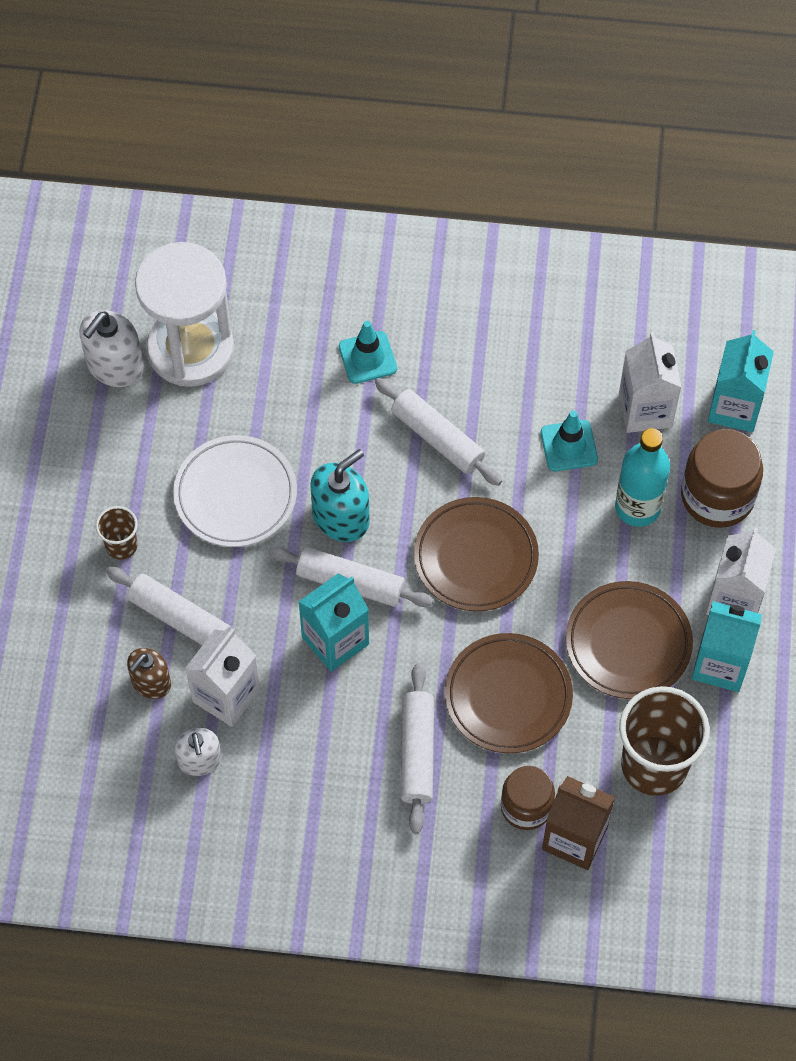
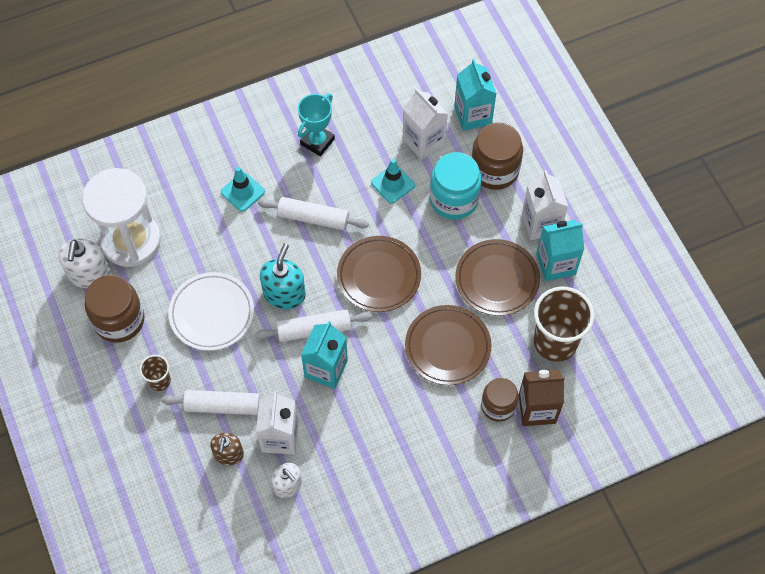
camera: 30 degrees left, 0 degrees up
(117, 443) = (119, 320): none -> brown jar
(417, 752) = (415, 409): white rolling pin -> none
(504, 339) = (317, 141): none -> turquoise trophy
(637, 507) = (454, 199): turquoise bottle -> turquoise jar

